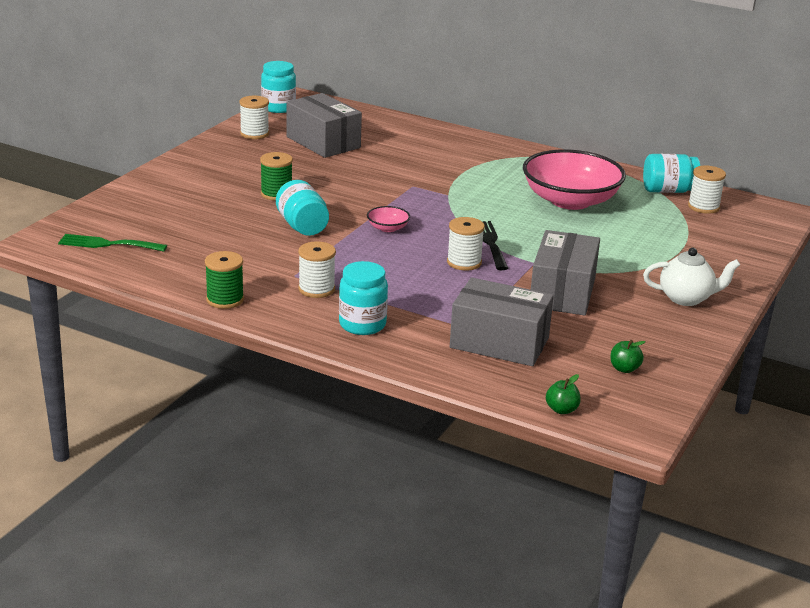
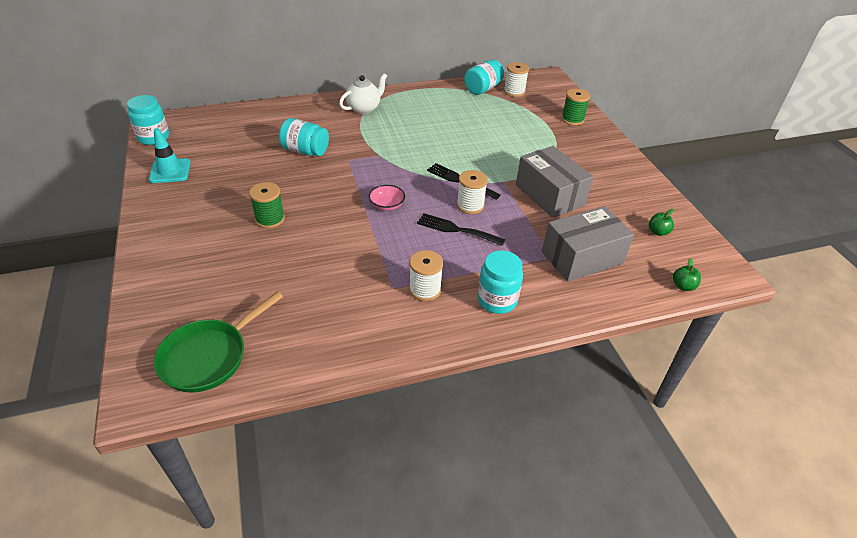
camera: 45 degrees left, 15 degrees up
(107, 244) = (208, 356): green fork -> green pan
(225, 299) = (382, 346): green spool -> green spool (572, 119)
(254, 134) = (170, 171): white spool -> turquoise traffic cone
(302, 226) = (332, 238): turquoise jar -> turquoise jar (305, 151)
(323, 142) = (234, 153): grey box -> none
(417, 270) = (456, 229): none -> black fork
(570, 200) = (450, 122): pink bowl -> none
(686, 298) = (603, 161): white teapot -> white teapot (364, 108)

